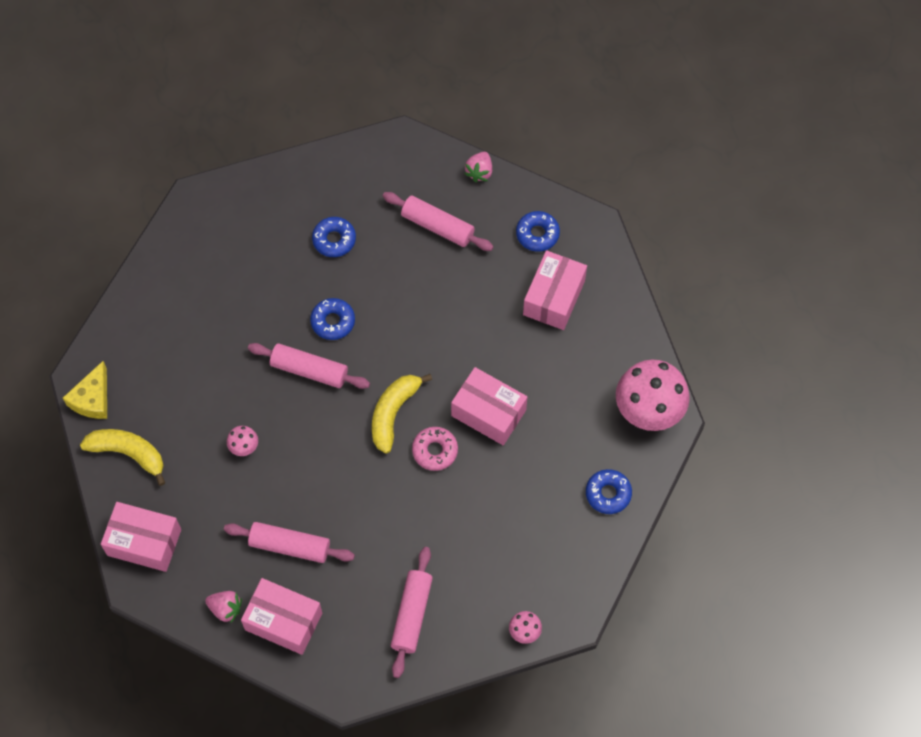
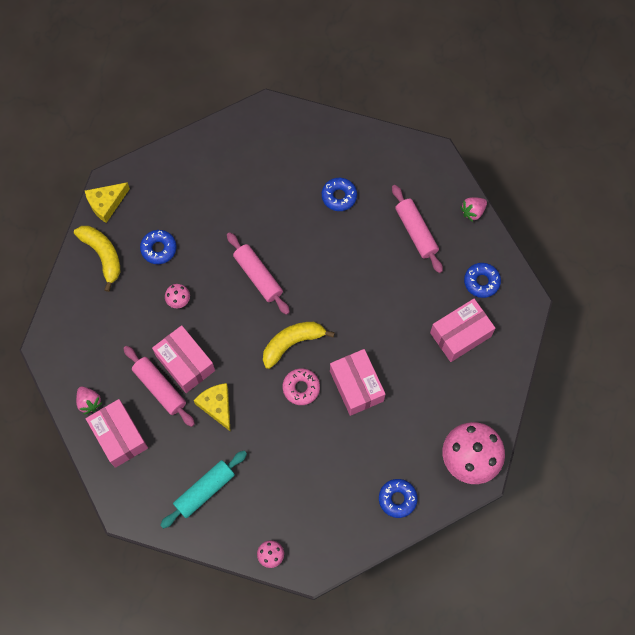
camera: 35 degrees right, 5 degrees up
(144, 542) = (70, 322): pink box -> pink box (185, 363)
(333, 321) = (297, 253): blue donut -> blue donut (159, 249)
(362, 524) = (217, 406): none -> yellow cheese
(412, 614) = (205, 490): pink rolling pin -> turquoise rolling pin

